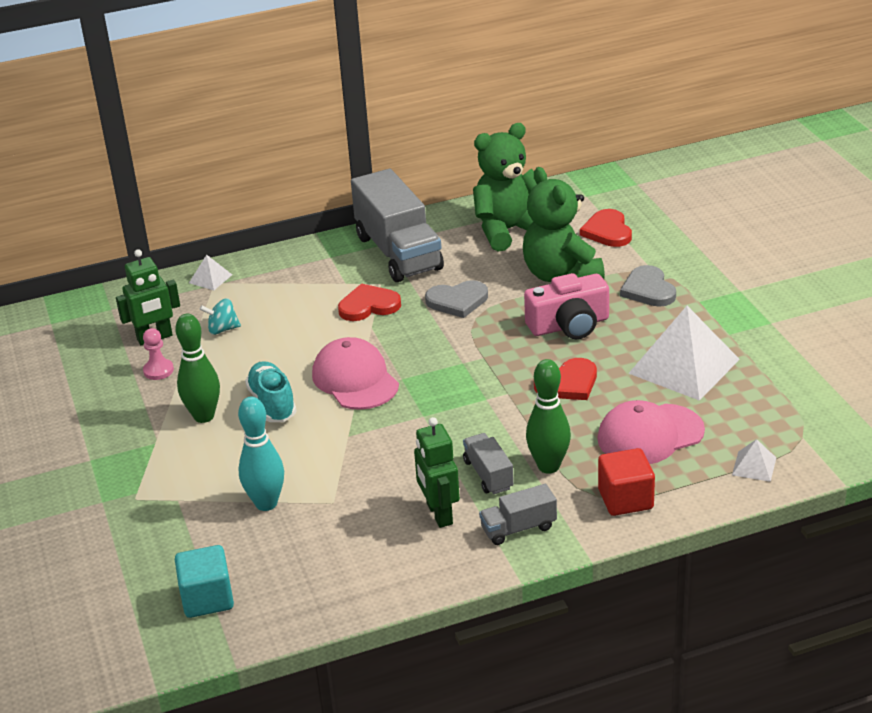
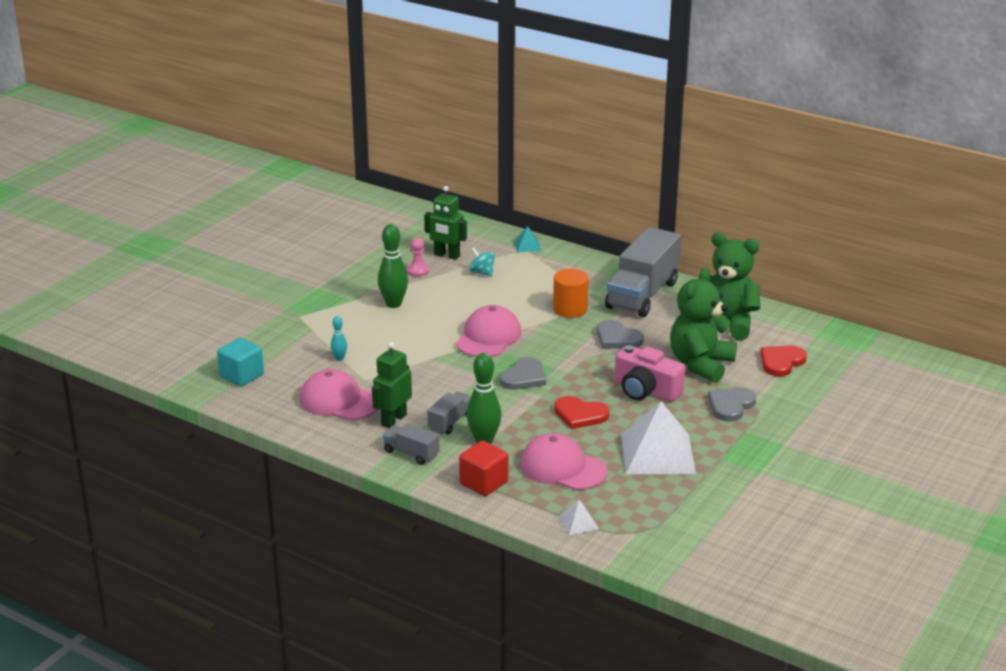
camera: 50 degrees right, 5 degrees down
(210, 278) = (527, 246): white pyramid -> turquoise pyramid
(266, 503) = (339, 358): turquoise bowling pin -> turquoise bowling pin, size x0.52
(272, 404) = (431, 320): turquoise shoe -> none
(355, 539) = (339, 401): none -> pink cap
(368, 306) = (570, 309): red heart -> orange cylinder
(459, 389) = (524, 377): none -> grey heart

